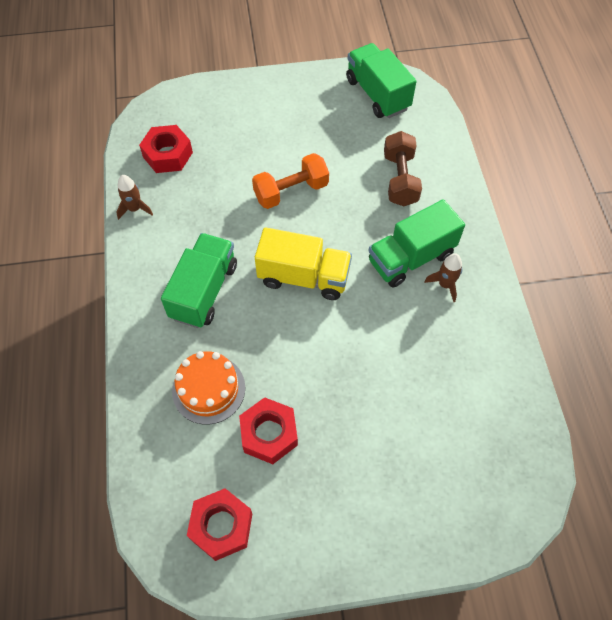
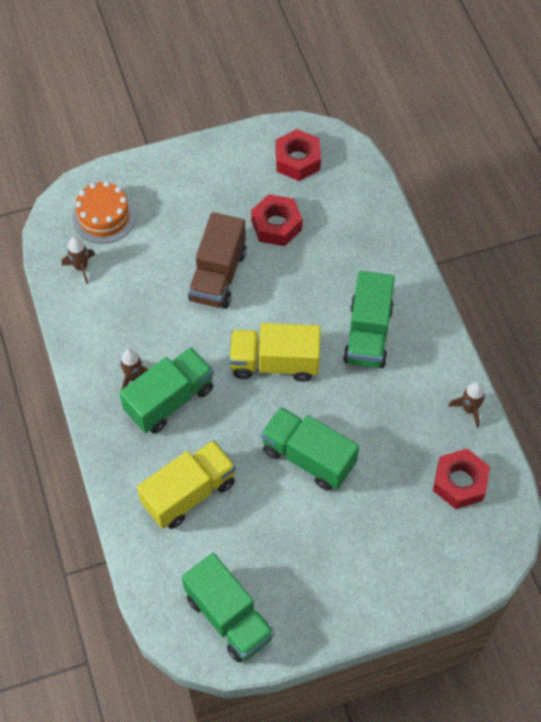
camera: 170 degrees right, 0 degrees up
(208, 389) = (336, 251): orange cake -> orange cake (104, 217)
(291, 191) = (308, 457): orange dumbbell -> green truck
(346, 380) = (218, 276): none -> brown truck
(400, 179) = (189, 493): brown dumbbell -> yellow truck
(502, 416) = (81, 267): none -> brown rocket

